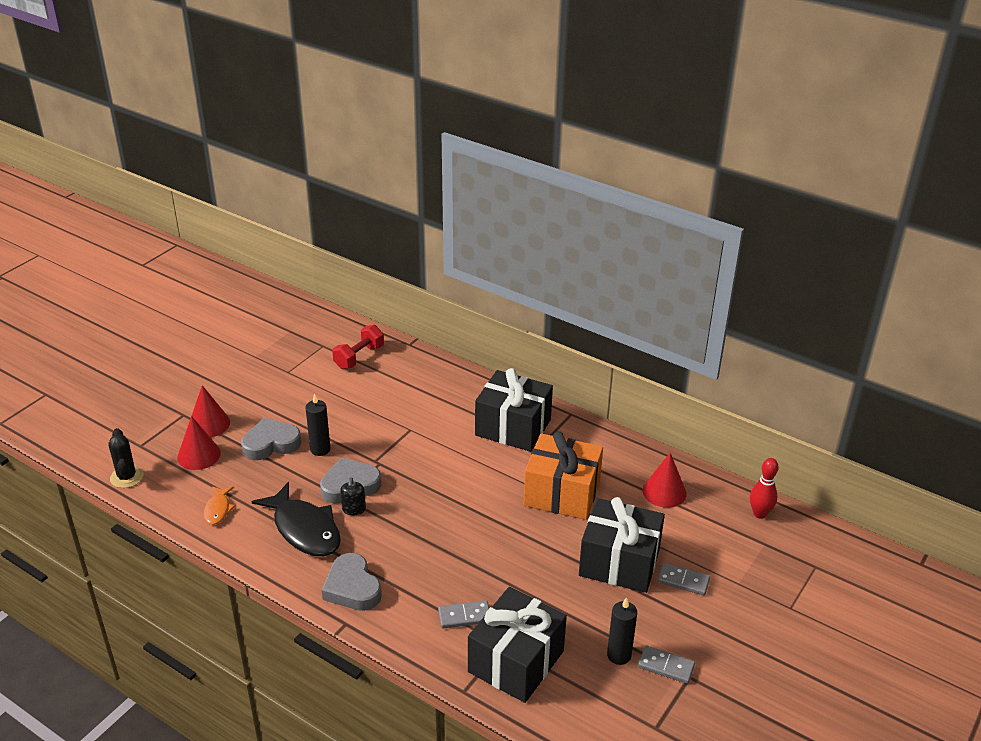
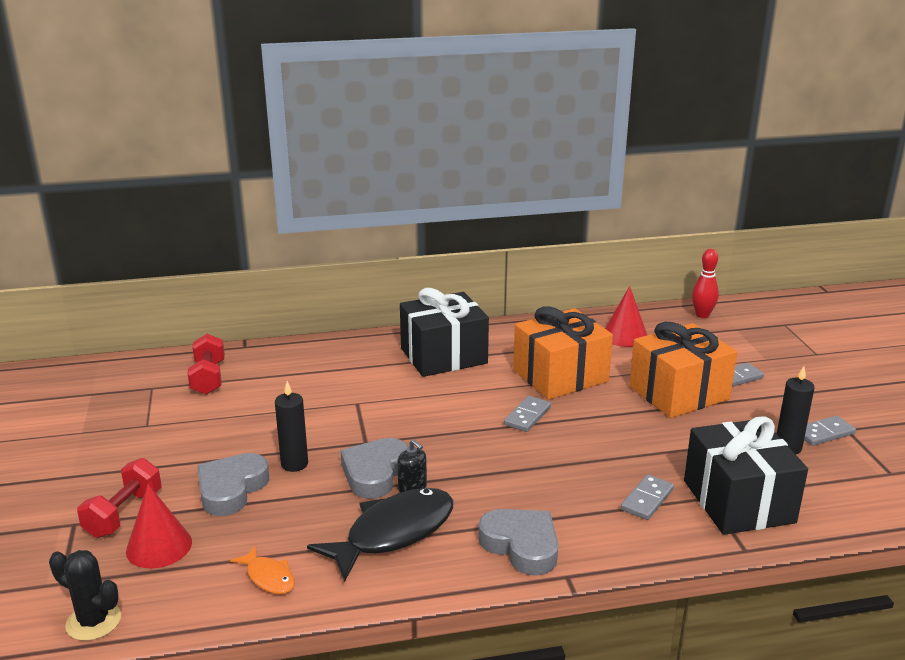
camera: 45 degrees left, 10 degrees down
(209, 424) = (124, 513): red cone -> red dumbbell
(304, 529) = (393, 533): black fish -> black fish turned 45 degrees counterclockwise
(352, 587) = (521, 545): grey heart -> grey heart turned 150 degrees counterclockwise
(491, 508) = (527, 416): none -> grey domino
(619, 562) = (679, 393): black gift -> orange gift

